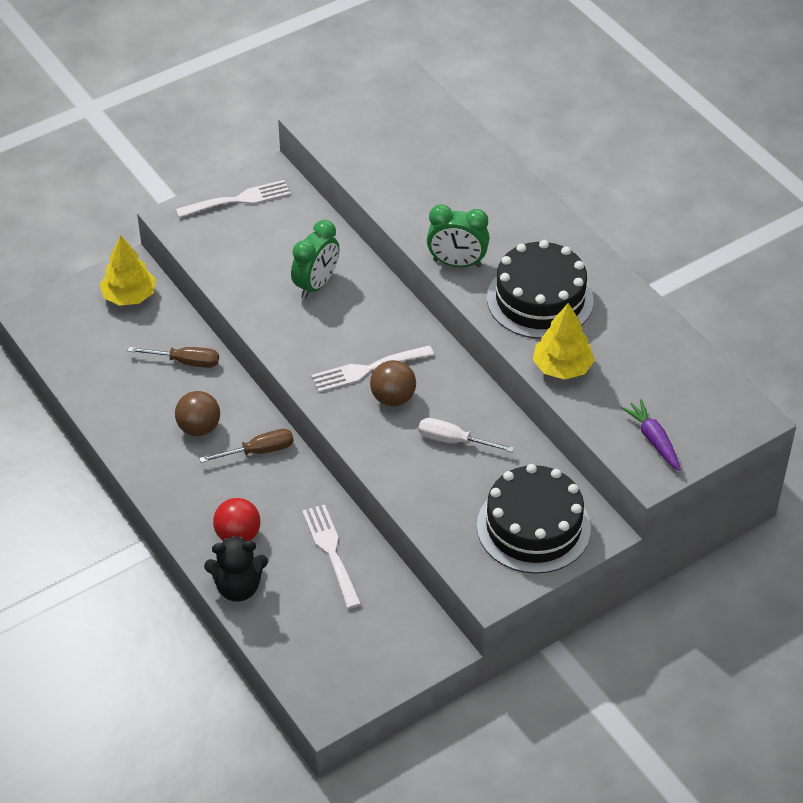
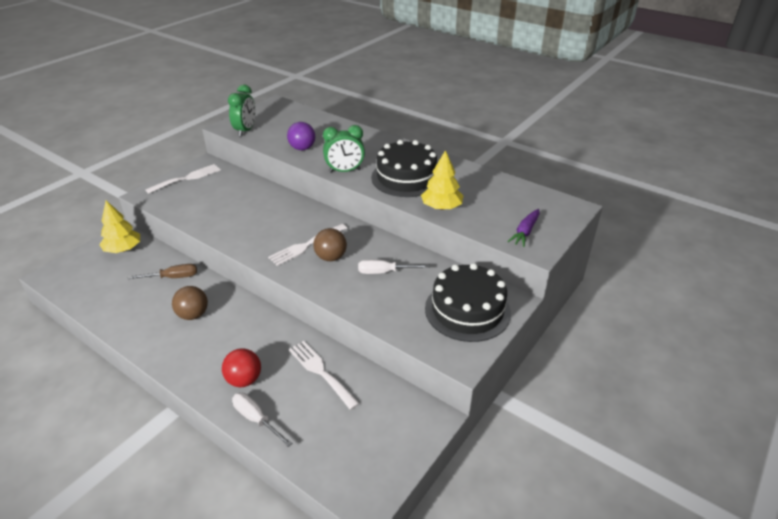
camera: 20 degrees left, 10 degrees down
(238, 587) = (256, 419): black teddy bear -> white screwdriver
(259, 451) = (242, 319): brown screwdriver -> none
(316, 285) = (253, 209): green clock -> green clock (245, 130)
(413, 200) = (302, 148): none -> purple ball
(653, 440) = (525, 232): purple carrot -> purple carrot turned 105 degrees counterclockwise

